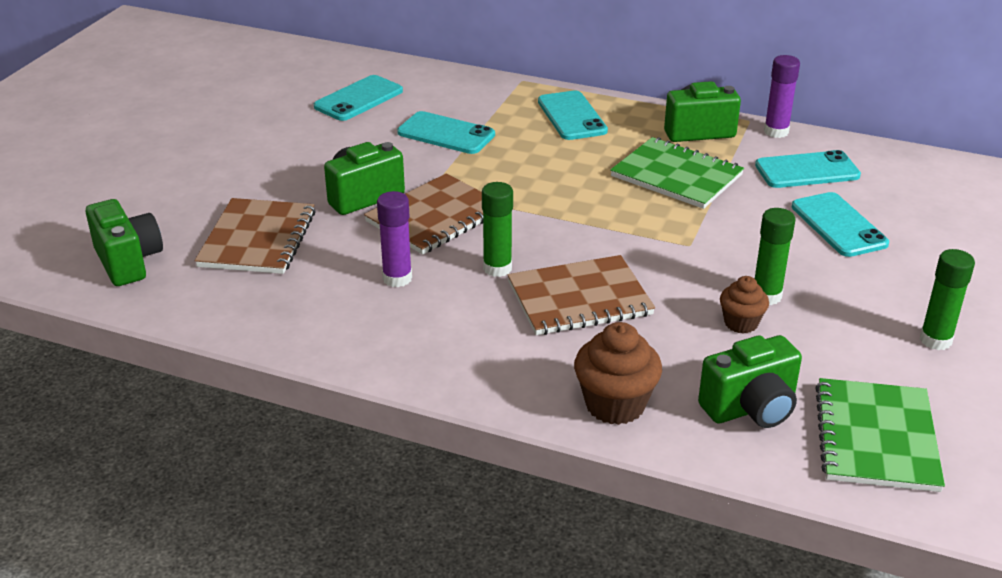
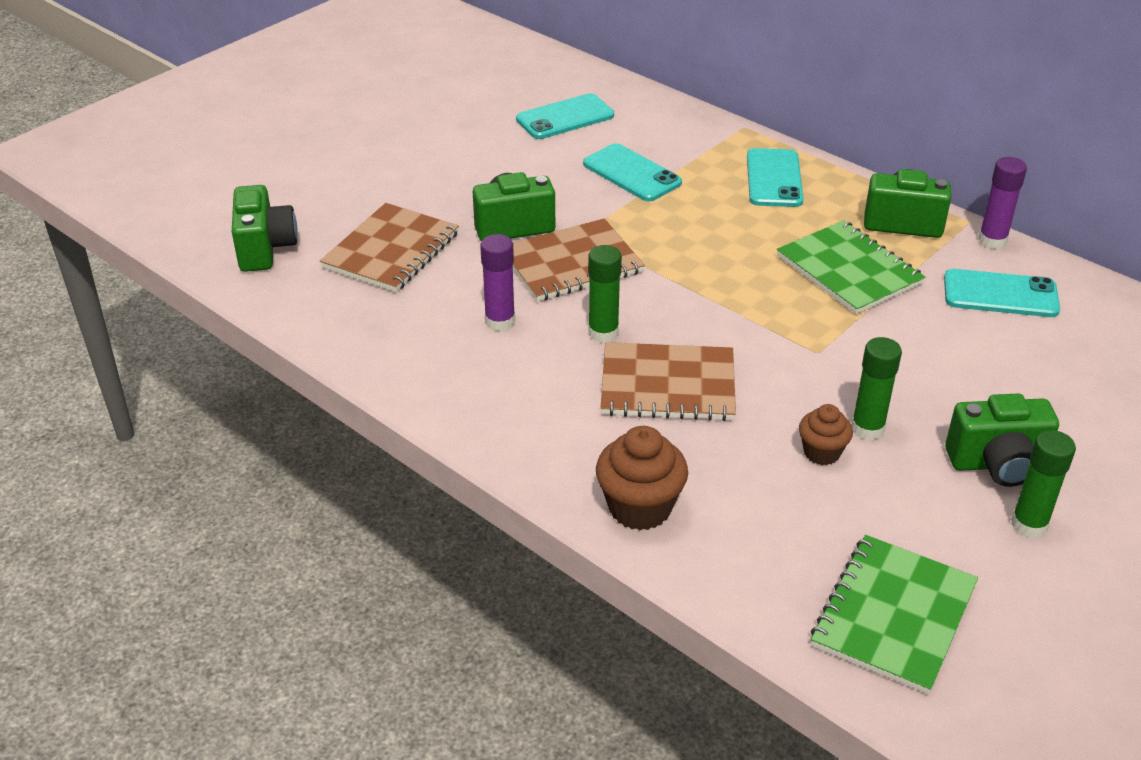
camera: 20 degrees right, 5 degrees up
(751, 408) = (777, 548): green camera -> green camera (997, 464)
(839, 225) = (998, 366): turquoise phone -> none

